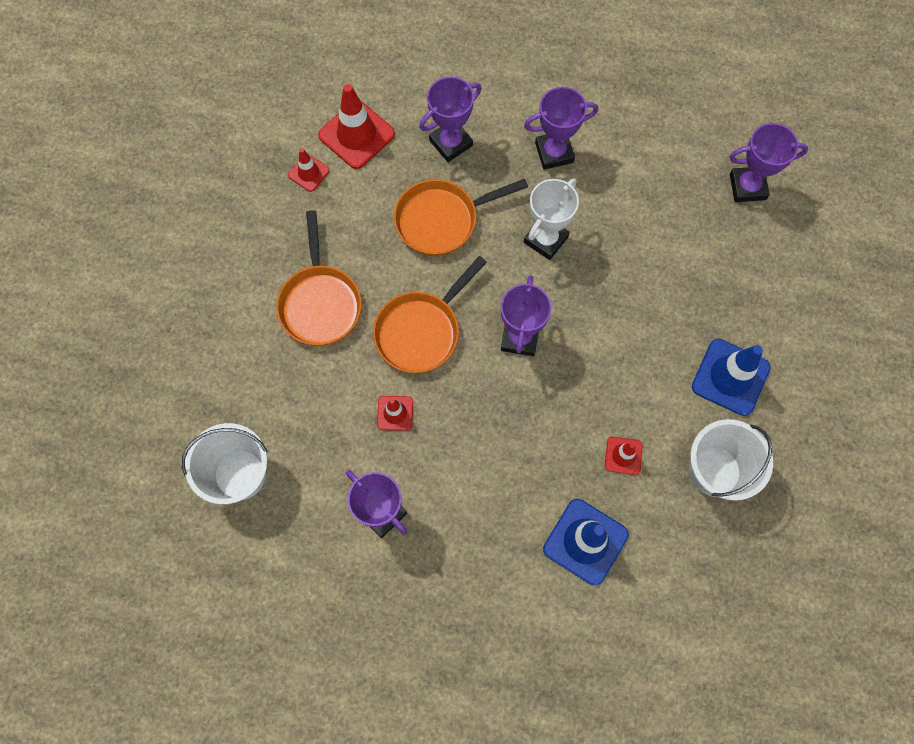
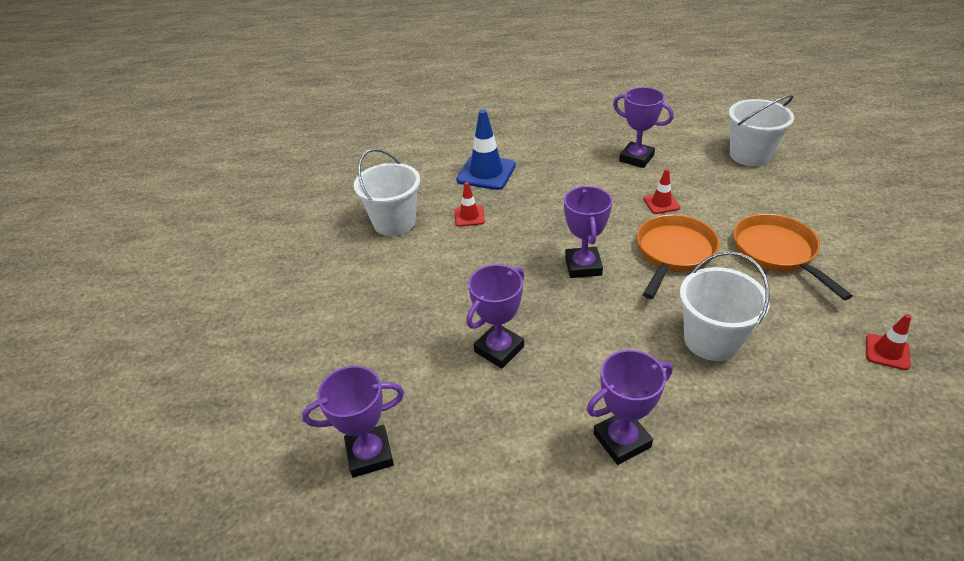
camera: 170 degrees right, 30 degrees down
(356, 135) = (871, 405): red traffic cone -> none
(441, 220) = (711, 340): orange pan -> white bucket
(450, 143) = (753, 422): purple trophy -> purple trophy (499, 349)
(546, 239) = (592, 346): white trophy -> none
(730, 377) = (384, 278): blue traffic cone -> none

